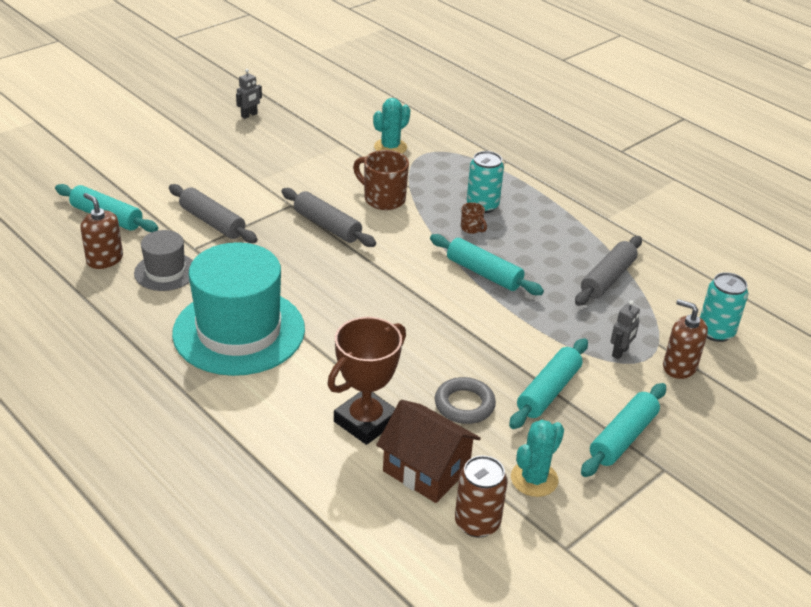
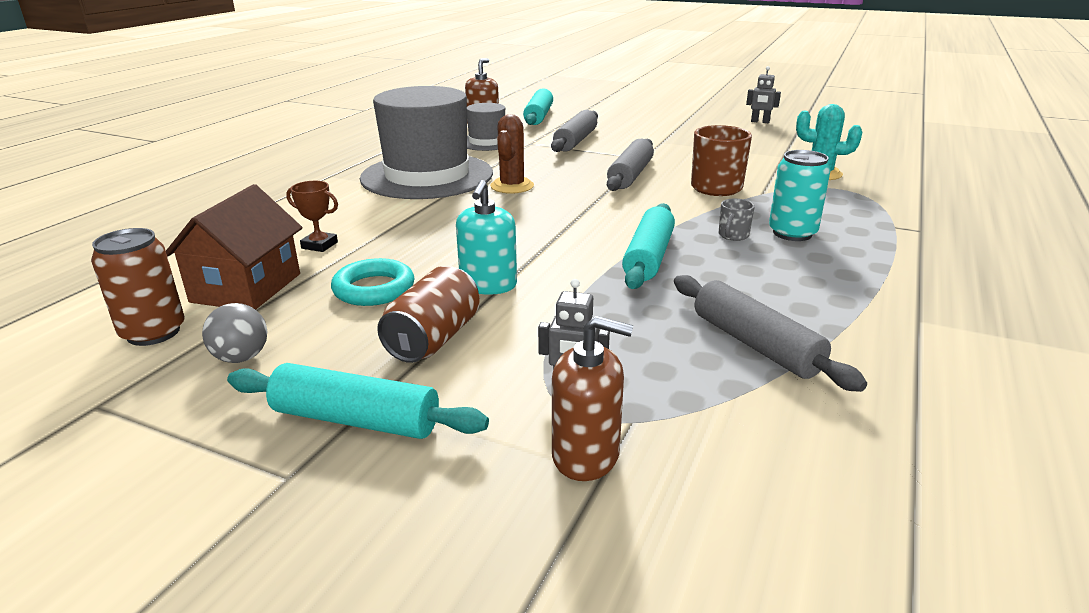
camera: 70 degrees right, 10 degrees down
(239, 331) = (427, 176): turquoise hat -> grey hat
(305, 291) = (512, 186): none -> brown cactus
(365, 421) = (319, 245): brown trophy -> brown trophy, size x0.48
(464, 405) = (374, 289): grey ring -> turquoise ring
(472, 228) = (733, 236): brown mug -> grey mug
(487, 351) = (488, 285): none -> turquoise soap dispenser
(534, 479) = (241, 358): turquoise cactus -> grey ball
(548, 391) = (433, 339): turquoise rolling pin -> brown can
(607, 279) = (755, 344): grey rolling pin -> grey rolling pin turned 45 degrees clockwise
(679, 367) = (586, 455): brown soap dispenser -> brown soap dispenser turned 90 degrees clockwise
(716, 332) = (740, 489): turquoise can -> none

